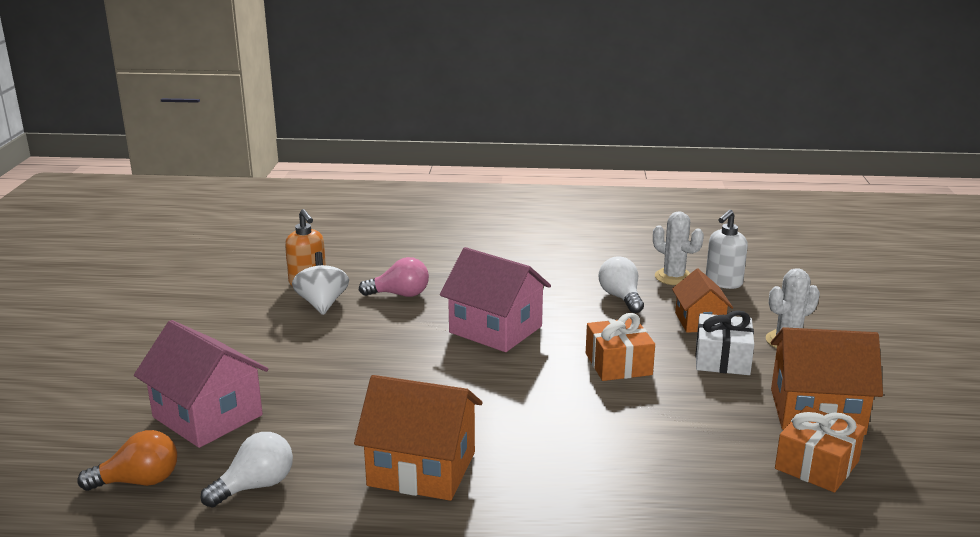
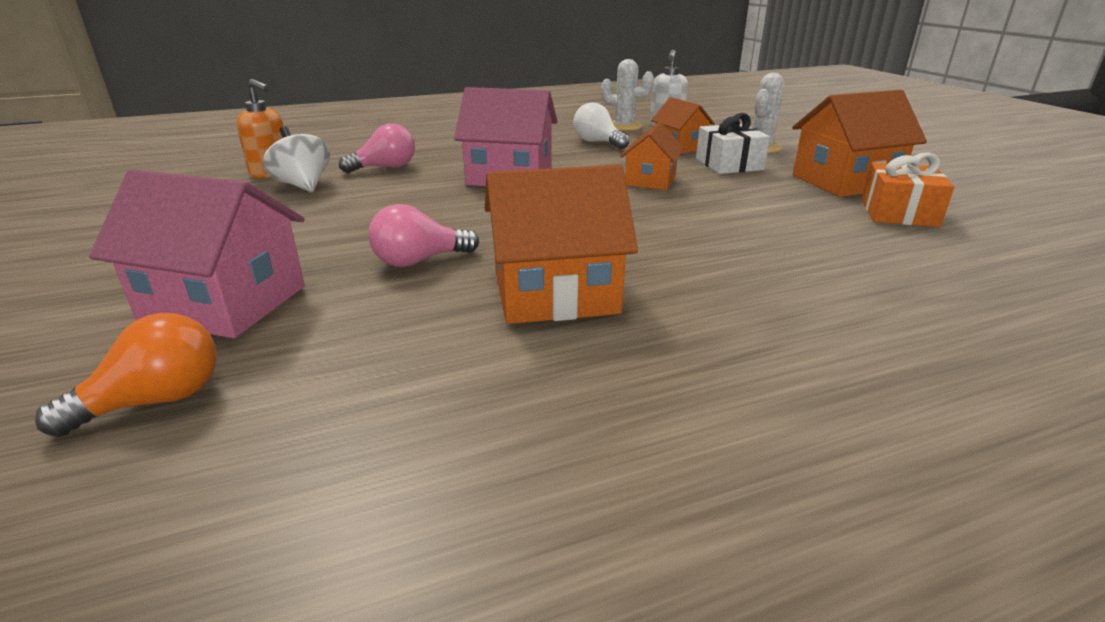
camera: 25 degrees left, 5 degrees up
(255, 486) = (354, 361): white light bulb -> none
(352, 411) = (419, 261): none -> pink light bulb
(618, 364) = (650, 180): orange gift -> orange house

